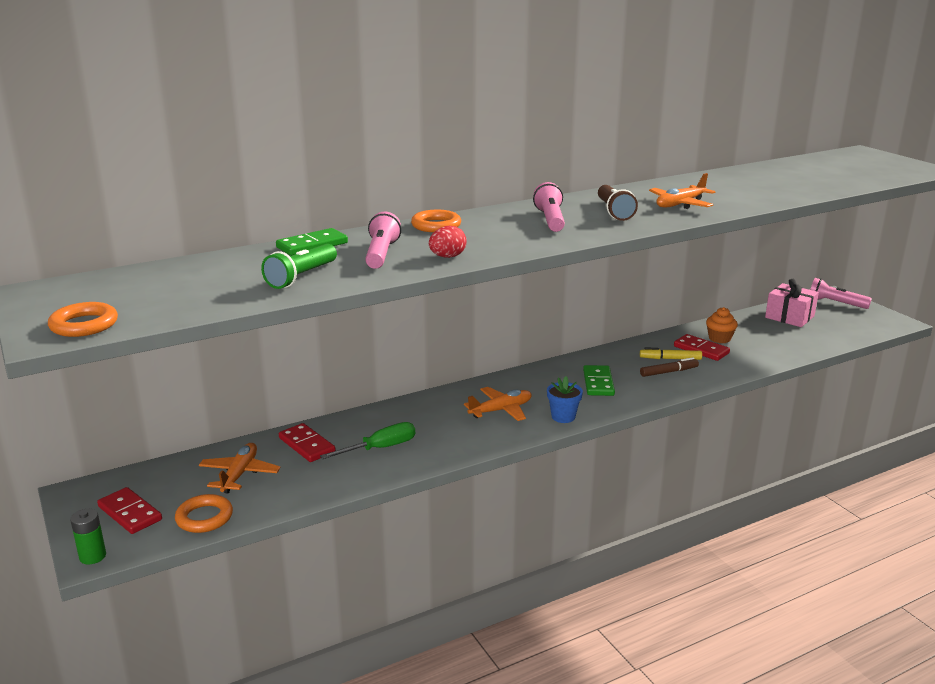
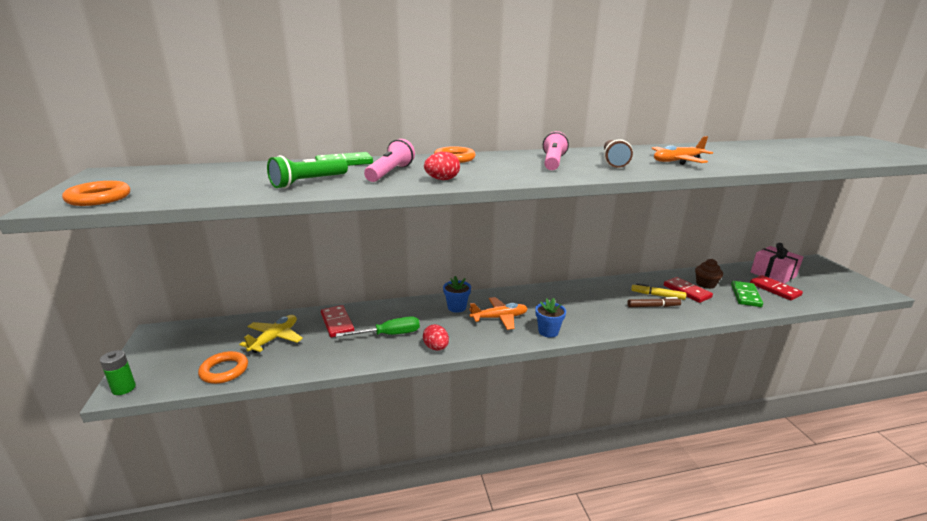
camera: 15 degrees right, 0 degrees up
(130, 513) = (178, 356): red domino -> red domino (775, 289)
(239, 474) = (274, 338): orange plane -> yellow plane
(444, 406) = (457, 307): none -> blue flower pot
(444, 453) = (436, 347): none -> red egg
(598, 383) = (589, 307): green domino -> green domino (745, 295)
(719, 338) = (705, 284): orange cupcake -> brown cupcake
(835, 303) = (817, 268): pink flashlight -> none

